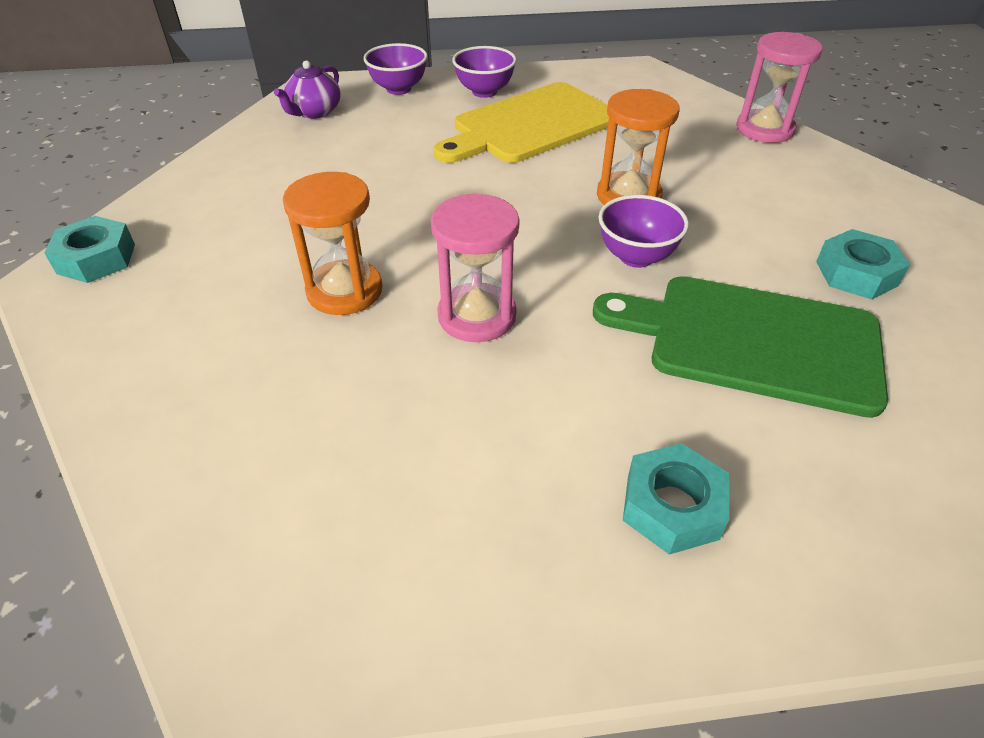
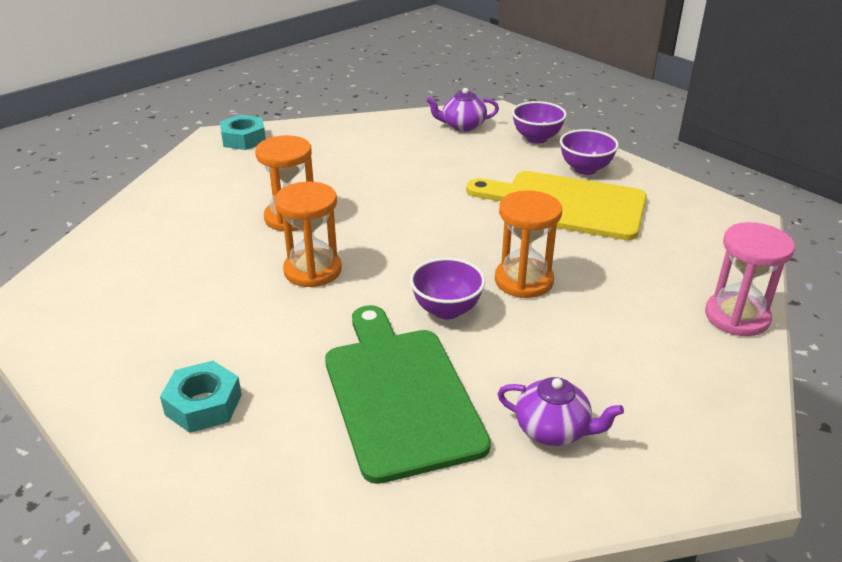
camera: 55 degrees right, 10 degrees down
(477, 316) = (312, 270): pink hourglass -> orange hourglass
(856, 273) = (553, 430): turquoise nut -> purple teapot

